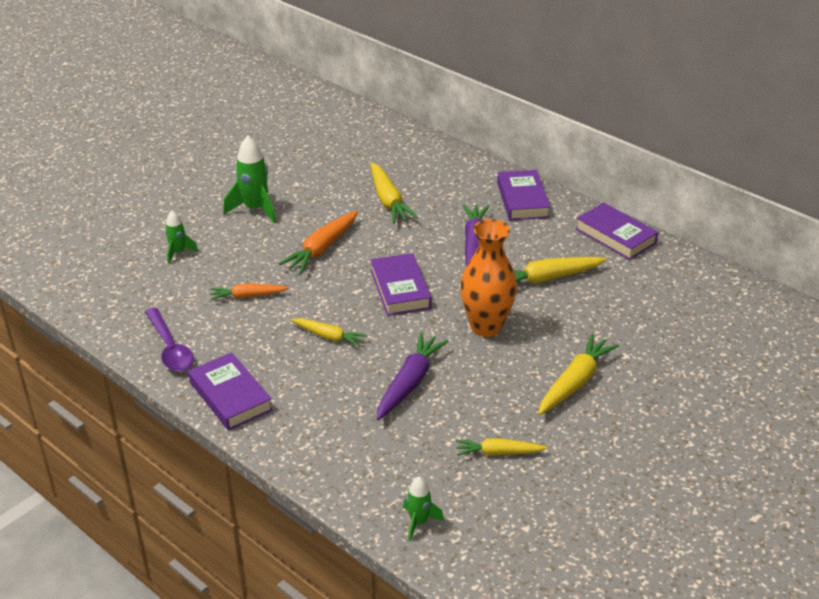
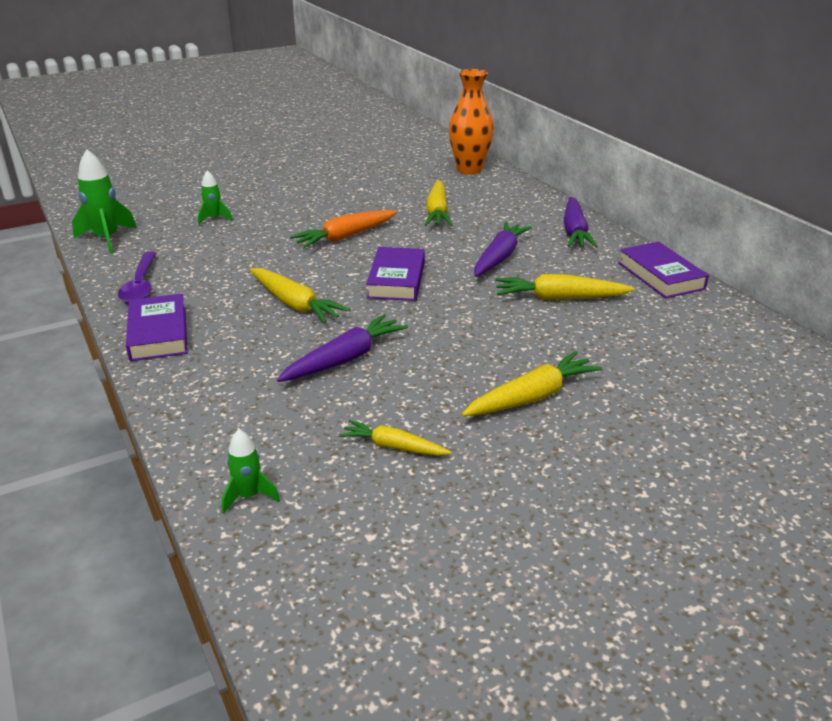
camera: 20 degrees right, 5 degrees down
(247, 296) = (246, 259): orange carrot -> none
(255, 209) = (308, 200): green rocket -> green rocket (107, 239)
(329, 336) = (295, 304): yellow carrot -> yellow carrot, size x1.57
(486, 327) = (463, 327): orange vase -> orange vase (469, 170)
(522, 200) = (574, 232): purple book -> purple carrot

